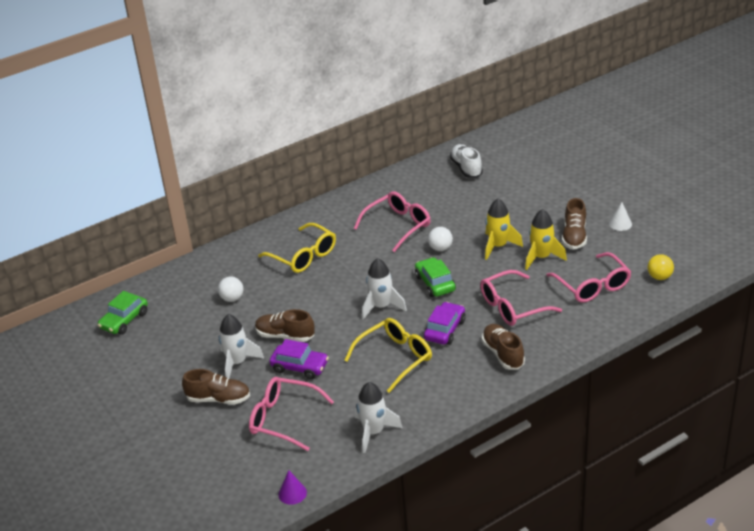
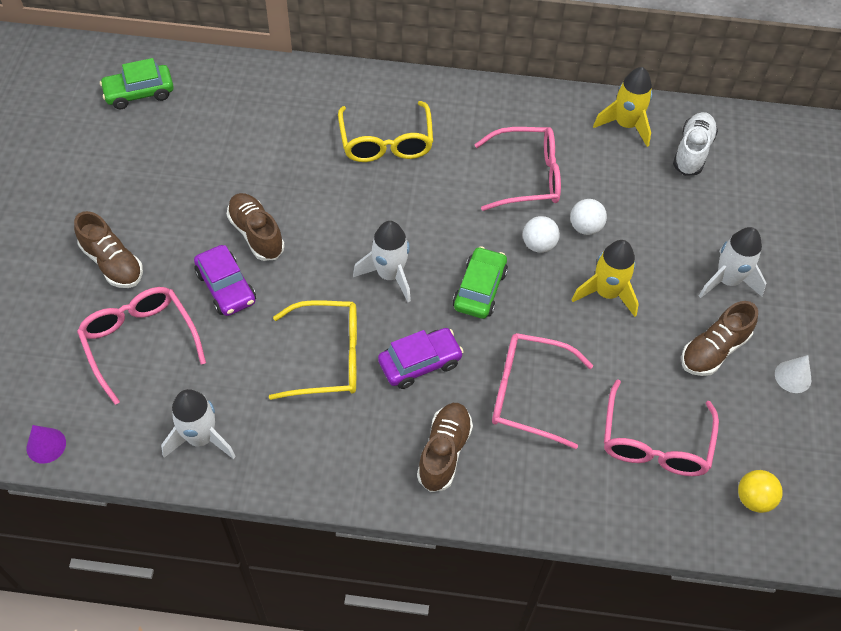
camera: 35 degrees right, 20 degrees up
(232, 298) = (260, 144): white ball -> white ball (585, 227)
(237, 363) = (177, 231): white rocket -> white rocket (727, 281)
(541, 257) = (639, 350): yellow rocket -> yellow rocket (625, 125)

